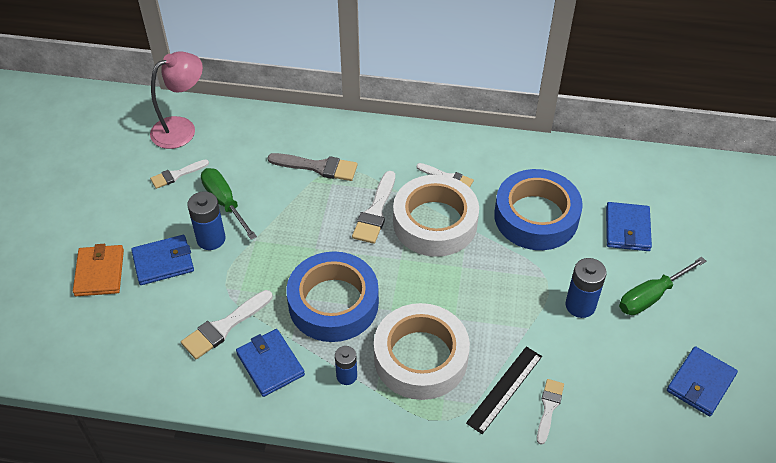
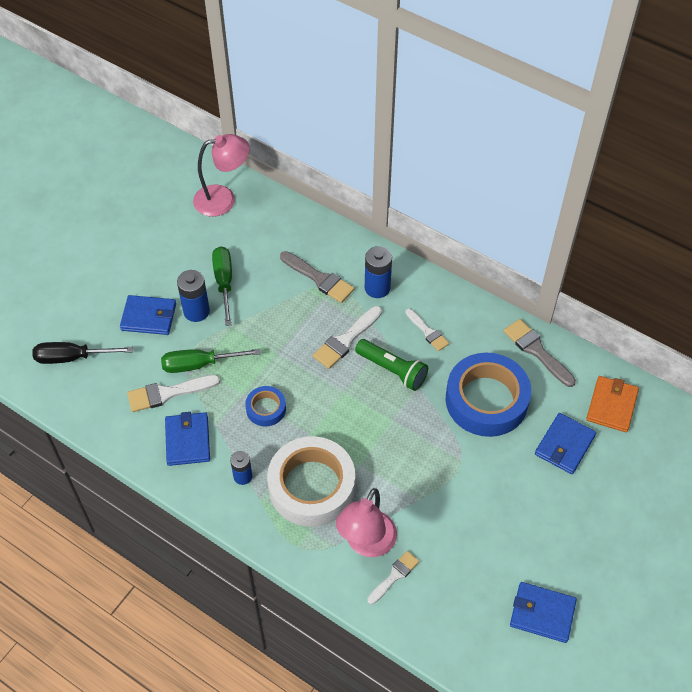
camera: 25 degrees right, 5 degrees up
(99, 272) = (95, 306): orange wallet -> orange wallet (612, 405)
(100, 331) = (72, 357): none -> black screwdriver
(176, 175) = (198, 242): white brush -> none
(333, 303) = (266, 409): blue tape -> blue tape, size x0.48
(435, 222) = (392, 370): white tape -> green flashlight
(504, 389) = (366, 544): black ruler -> pink lamp
(553, 159) = (536, 351): none -> grey brush
(580, 305) = (477, 498): blue battery -> blue battery (377, 288)
(651, 296) = (547, 517): green screwdriver -> green screwdriver (199, 364)
(700, 383) = (542, 613): blue wallet -> blue wallet turned 45 degrees clockwise

